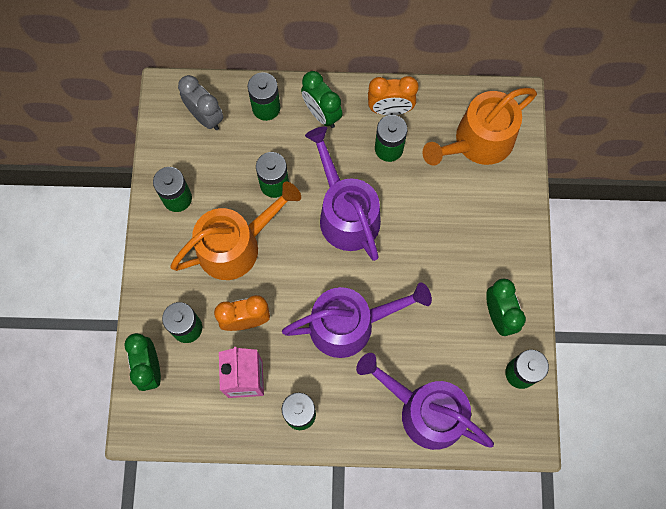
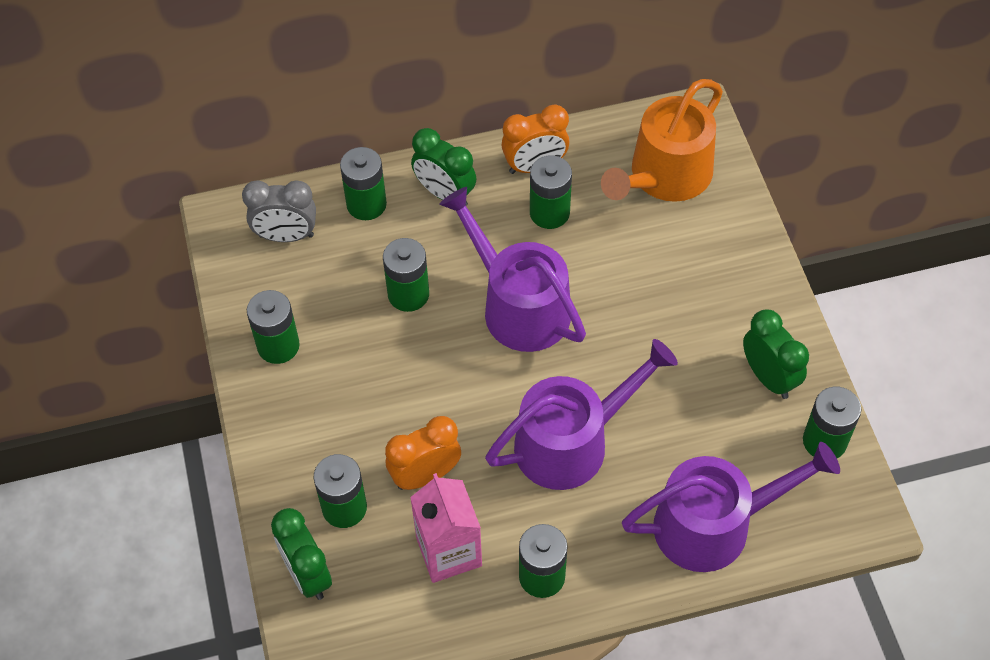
camera: 15 degrees left, 15 degrees down
(205, 117) = (286, 236): grey clock -> grey clock turned 150 degrees clockwise
(235, 245) = (379, 384): orange watering can -> none
(425, 411) = (714, 524): purple watering can -> purple watering can turned 150 degrees clockwise

